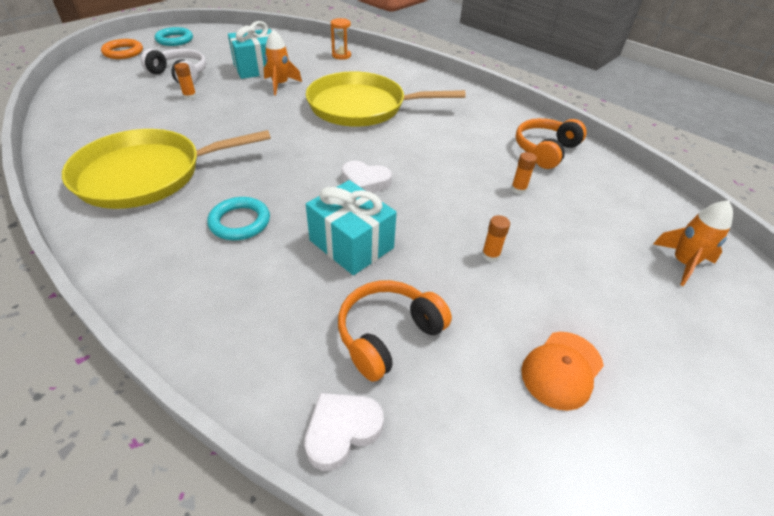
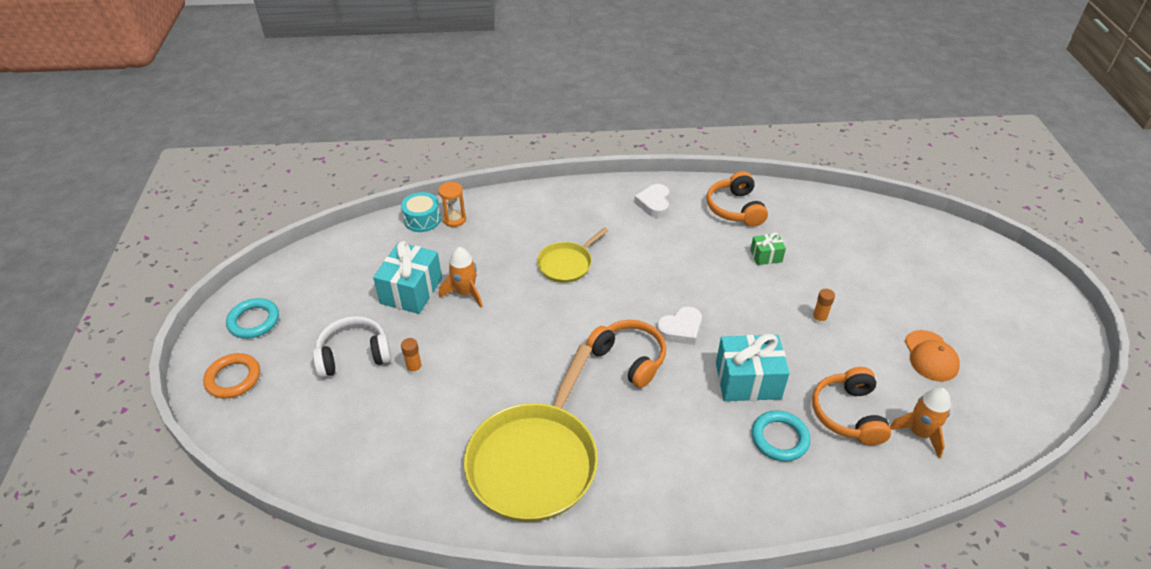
camera: 45 degrees left, 0 degrees up
(240, 222) = (665, 430): turquoise ring -> turquoise ring (779, 438)
(300, 171) = (629, 358): none -> orange headphones
(325, 47) = (422, 219): none -> turquoise drum
(342, 431) = (903, 478): white heart -> white heart (654, 203)
(362, 107) = (567, 264): yellow pan -> yellow pan, size x0.52
(518, 189) = (766, 256): orange glue stick -> green gift
(682, 263) = (896, 241): orange rocket -> orange rocket (919, 433)

